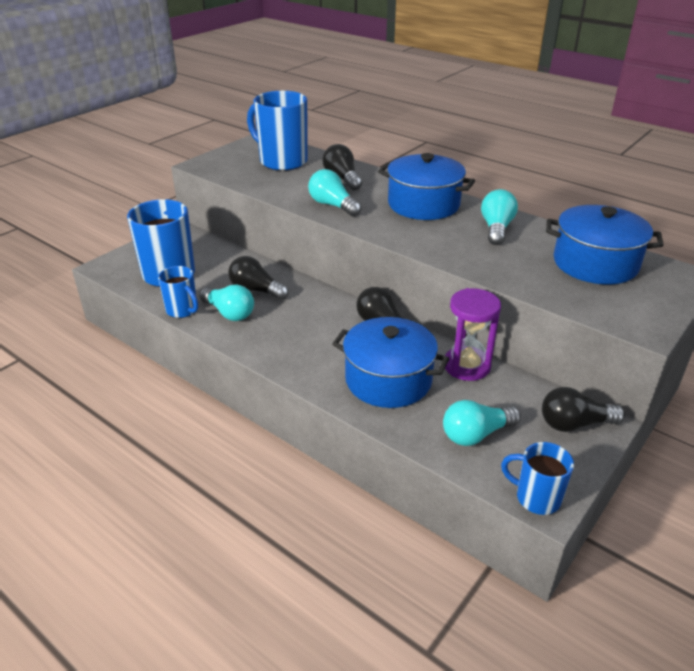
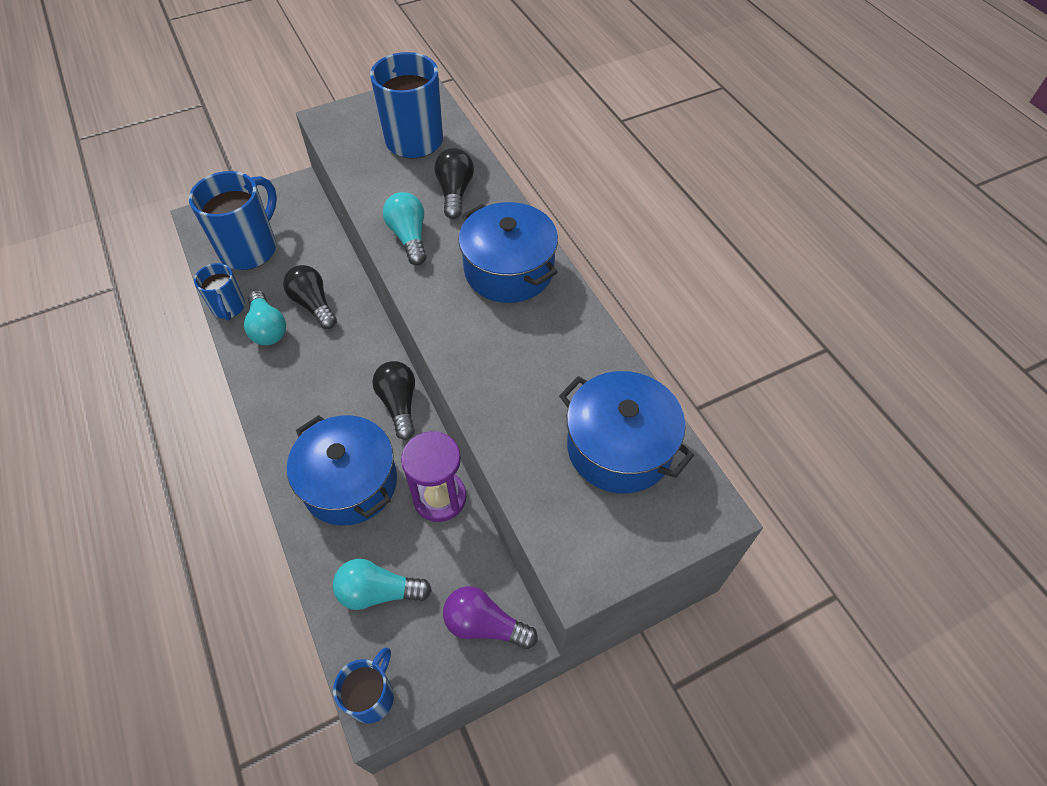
camera: 25 degrees right, 20 degrees up
(496, 229) = (556, 343): turquoise light bulb -> none
(536, 498) = (372, 696): blue mug -> blue mug turned 60 degrees clockwise
(574, 424) = (485, 625): black light bulb -> purple light bulb

